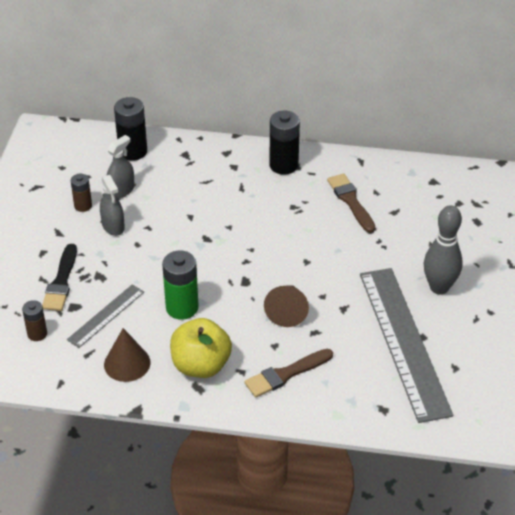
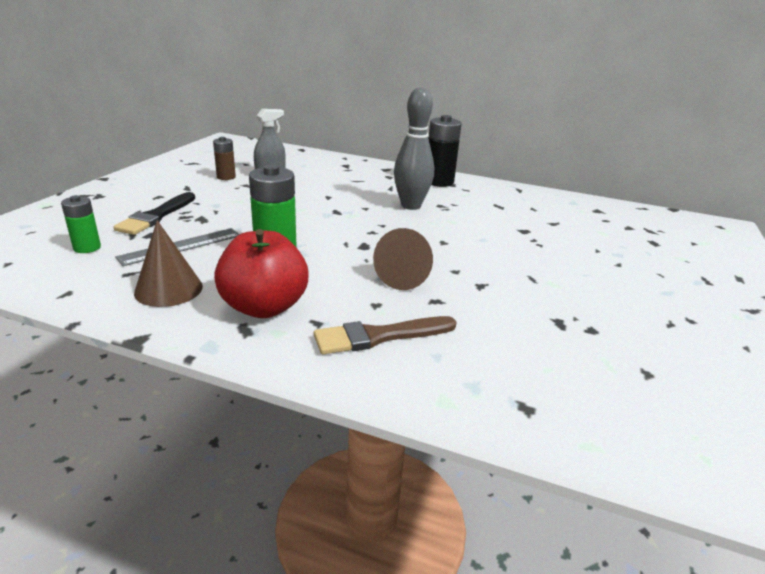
camera: 10 degrees right, 15 degrees down
(37, 334) = (87, 248): brown battery -> green battery
(113, 226) = (245, 191): grey spray bottle -> none
(133, 151) = (298, 158): black battery -> none
(201, 365) = (264, 307): yellow apple -> red apple
(350, 201) = (504, 210): brown brush -> none
(403, 342) = (563, 330): grey ruler -> none
(439, 287) = (612, 286): grey bowling pin -> grey bowling pin (411, 206)

